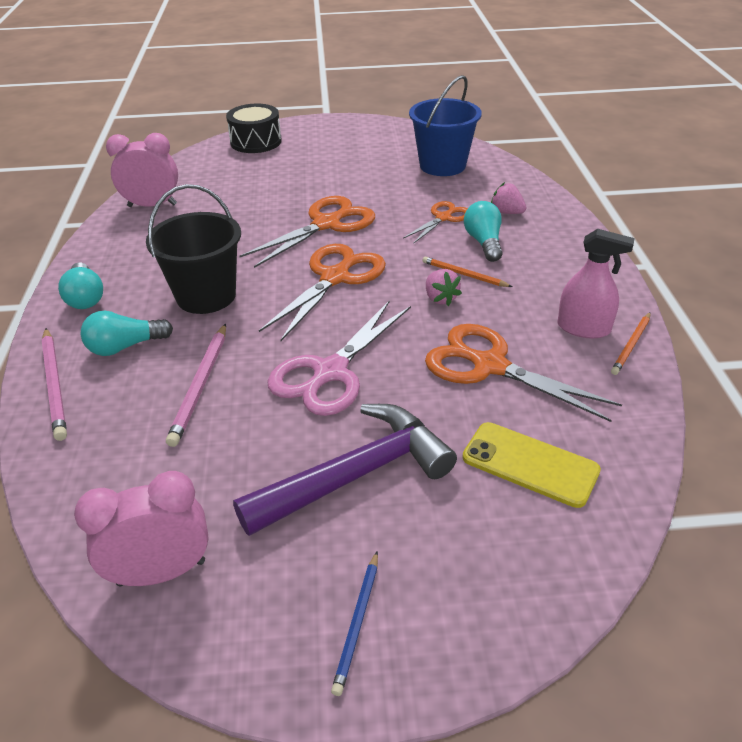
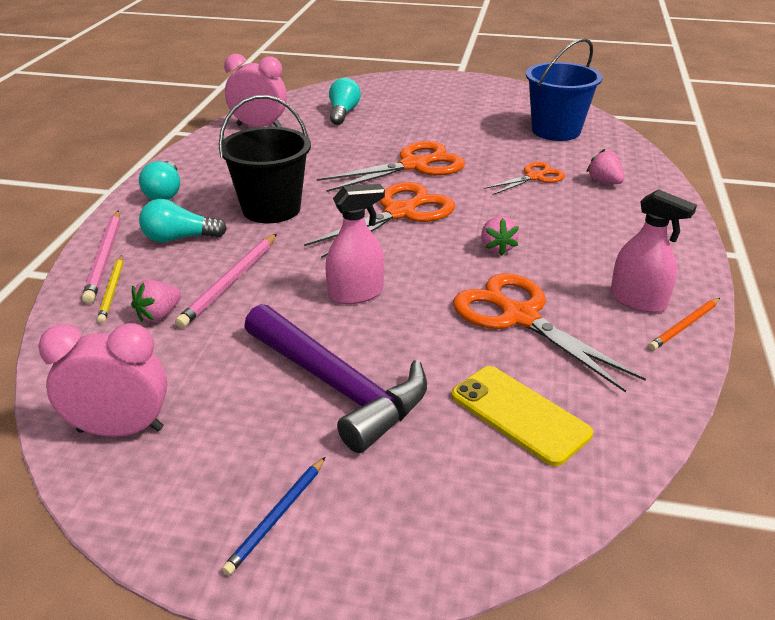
camera: 15 degrees right, 5 degrees down
(80, 420) = (112, 290): none -> yellow pencil
(143, 437) = (159, 315): none -> pink strawberry
(256, 142) = (380, 87): black drum -> none
(330, 372) = (356, 293): pink scissors -> pink spray bottle
(356, 474) = (339, 387): purple hammer -> purple hammer turned 60 degrees clockwise
(464, 274) = (532, 231): orange pencil -> none
(484, 242) = (566, 205): turquoise light bulb -> turquoise light bulb (343, 113)

